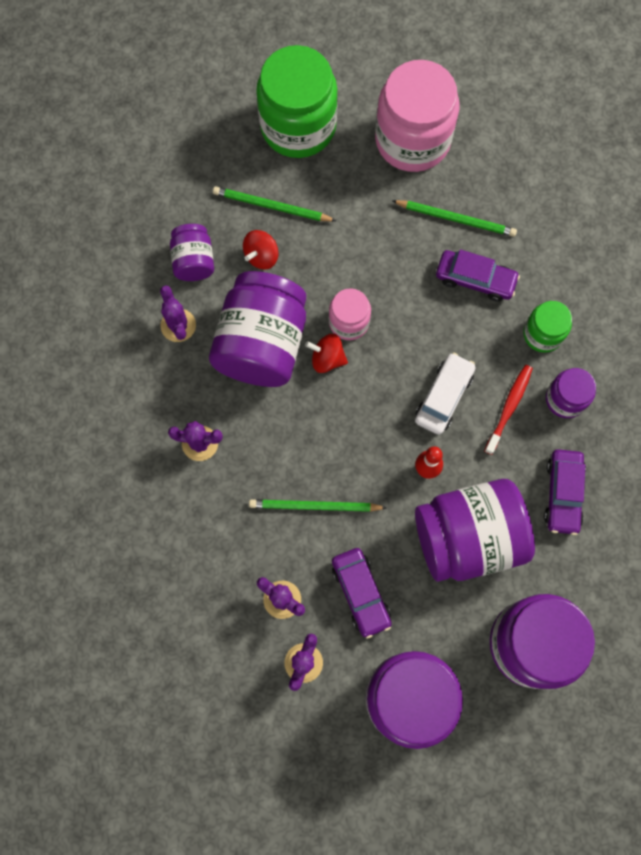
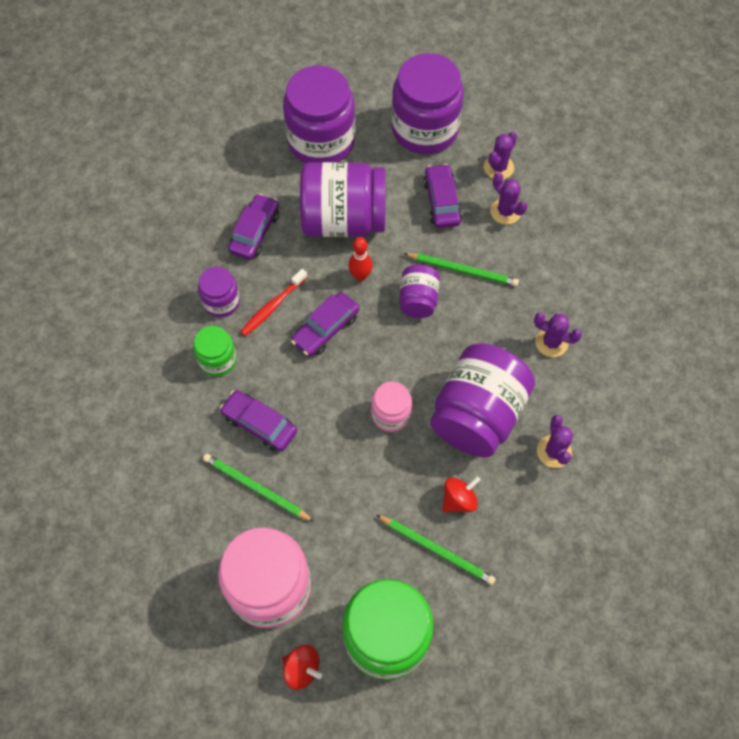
camera: 165 degrees left, 10 degrees down
(194, 261) = (527, 512): purple jar -> purple jar (418, 300)
(327, 359) = (420, 386): red spinning top -> red spinning top (302, 669)
(443, 397) = (326, 329): white car -> purple car

